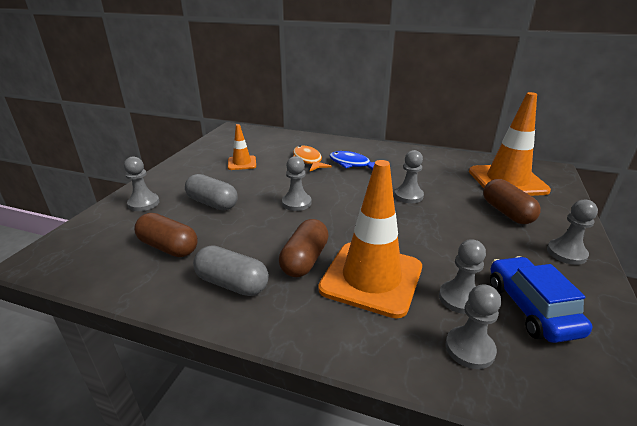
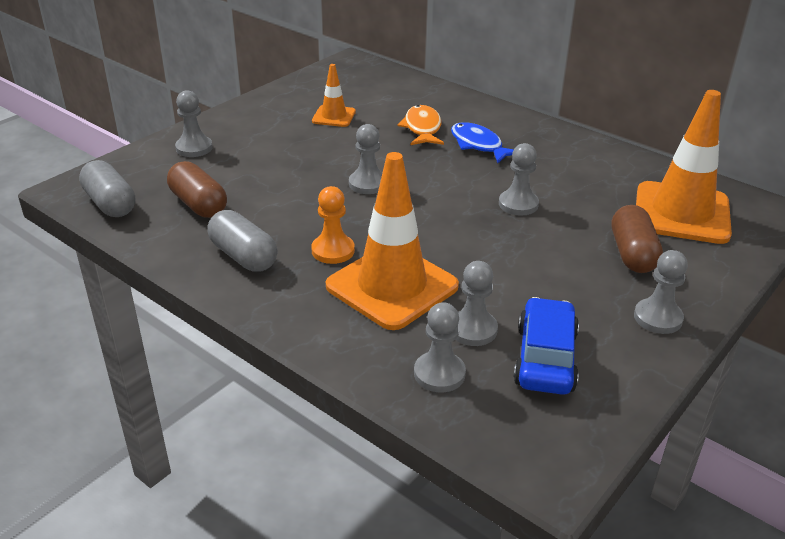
camera: 20 degrees right, 5 degrees up
(212, 203) = (269, 164): grey capsule -> grey capsule (110, 203)
(305, 260) = (333, 251): brown capsule -> orange pawn

